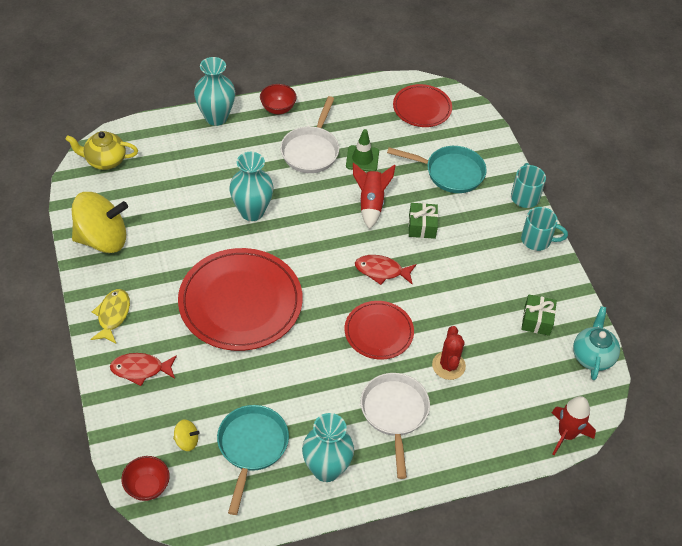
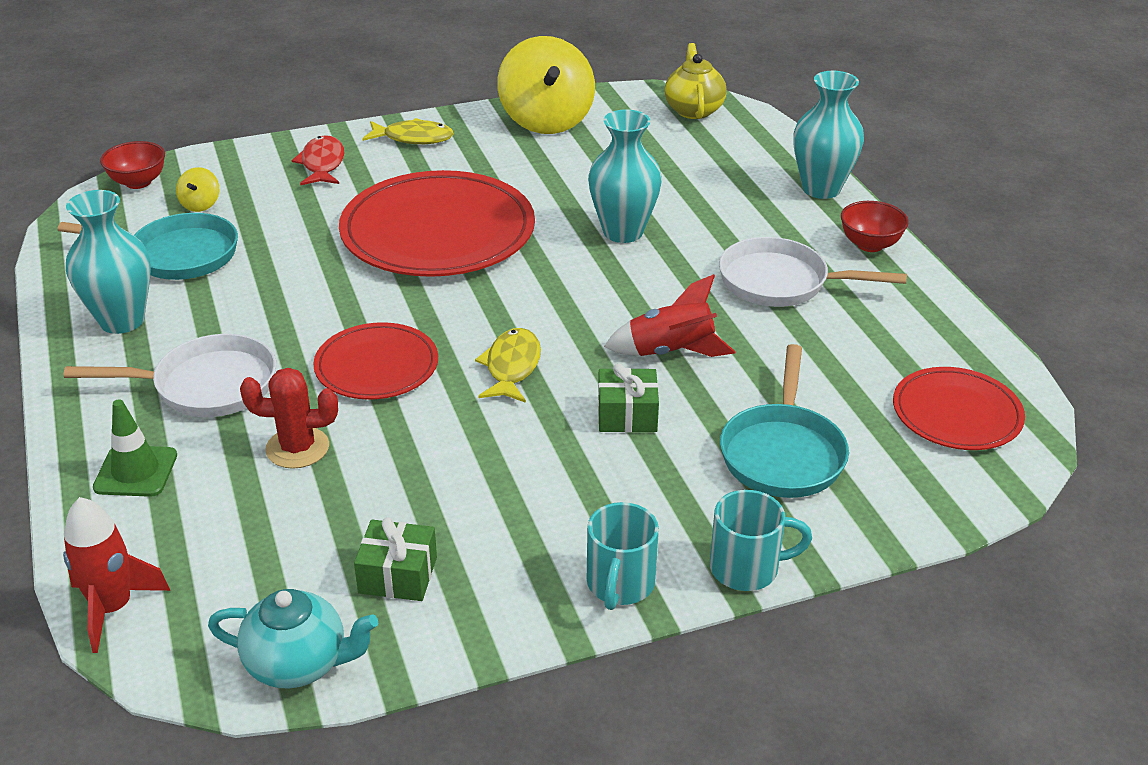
camera: 90 degrees right, 15 degrees down
(362, 159) = (781, 339): green traffic cone -> green traffic cone (136, 471)
(381, 271) = (511, 367): red fish -> yellow fish

